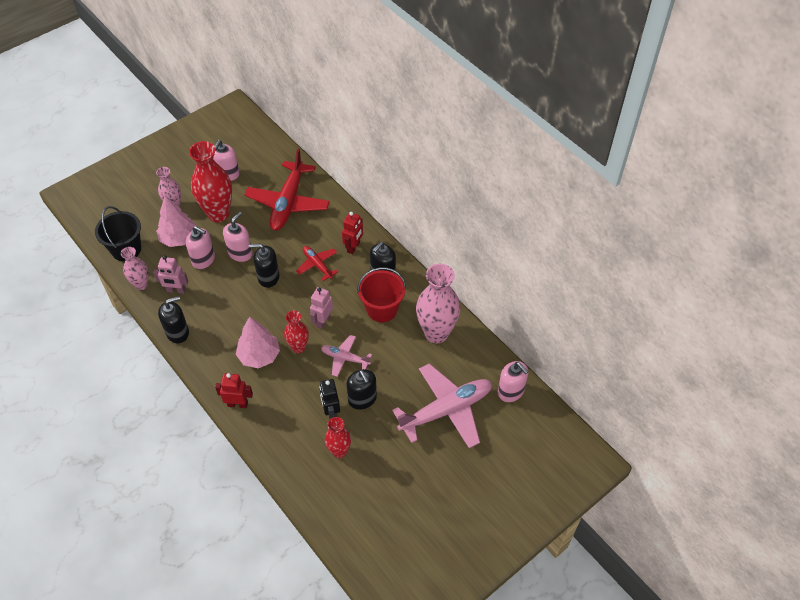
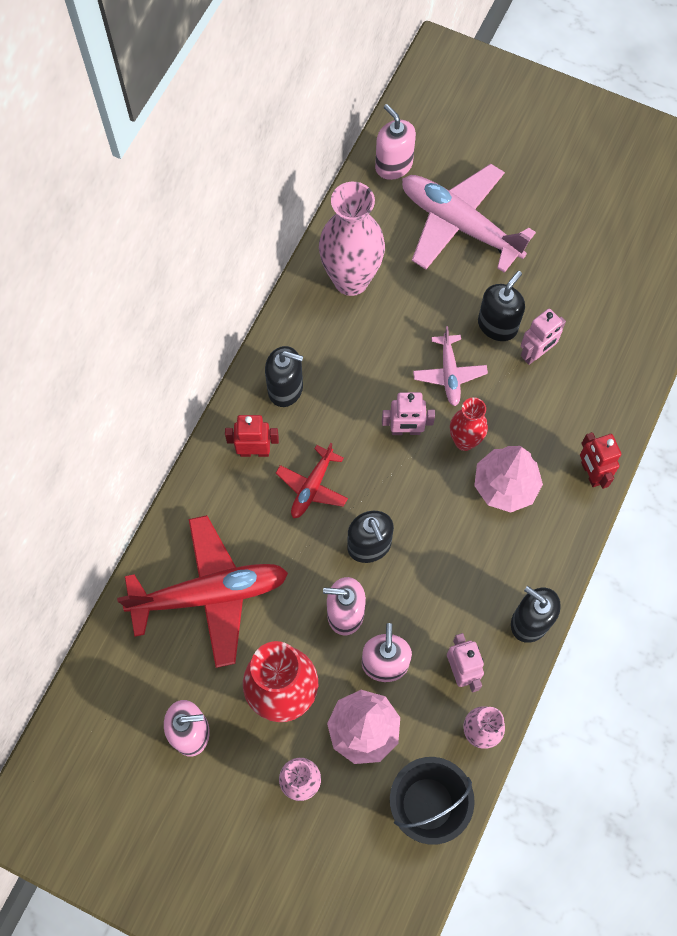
camera: 115 degrees left, 15 degrees up
(331, 411) = (535, 354): black robot -> pink robot
(339, 451) = (583, 319): red vase -> none
(382, 309) = (347, 363): red bucket -> none
(510, 391) = (393, 165): pink soap dispenser -> pink soap dispenser turned 60 degrees counterclockwise

